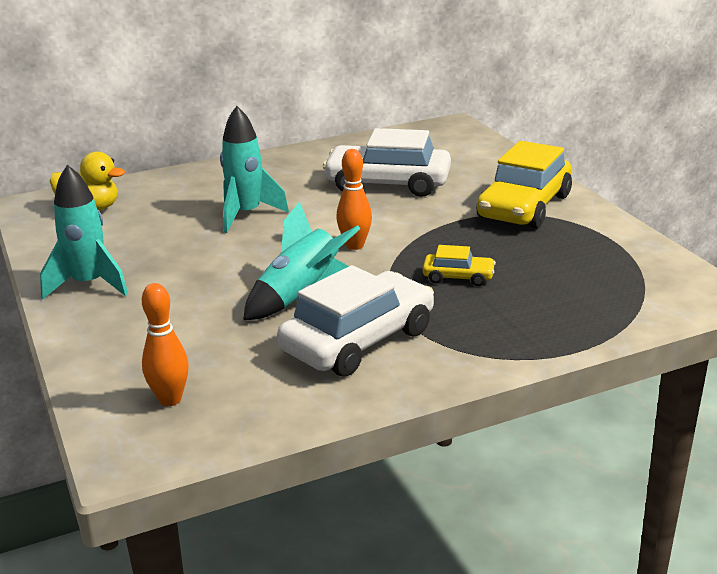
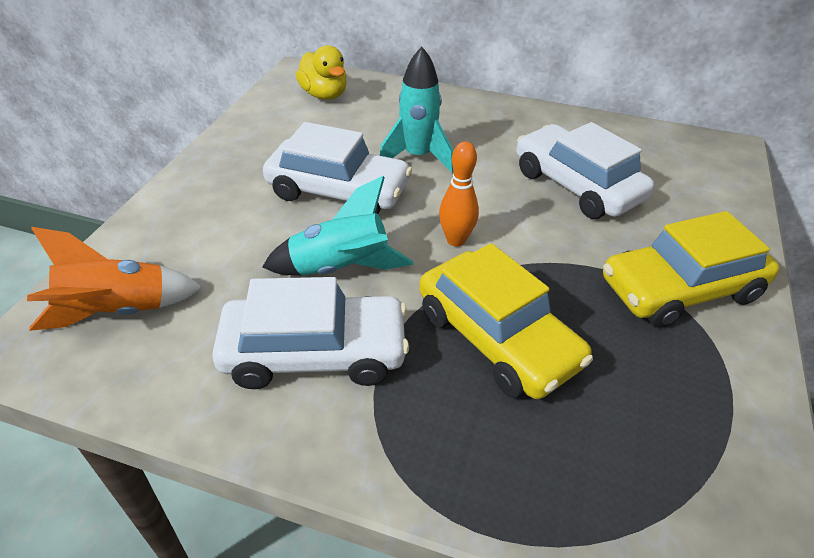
camera: 40 degrees right, 15 degrees up
(89, 285) = (229, 164): turquoise rocket -> none
(170, 399) = (118, 312): orange bowling pin -> orange rocket
(219, 259) = (338, 191): none -> white car
(458, 277) = (497, 338): yellow car -> yellow car, size x2.09

